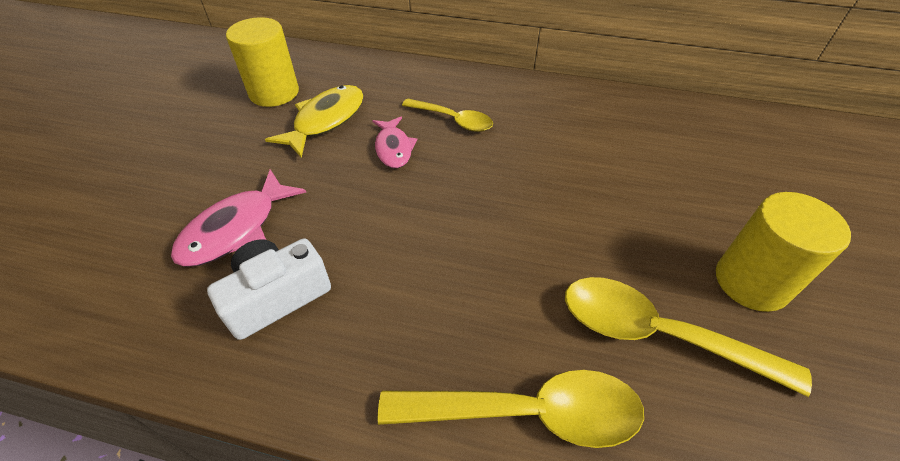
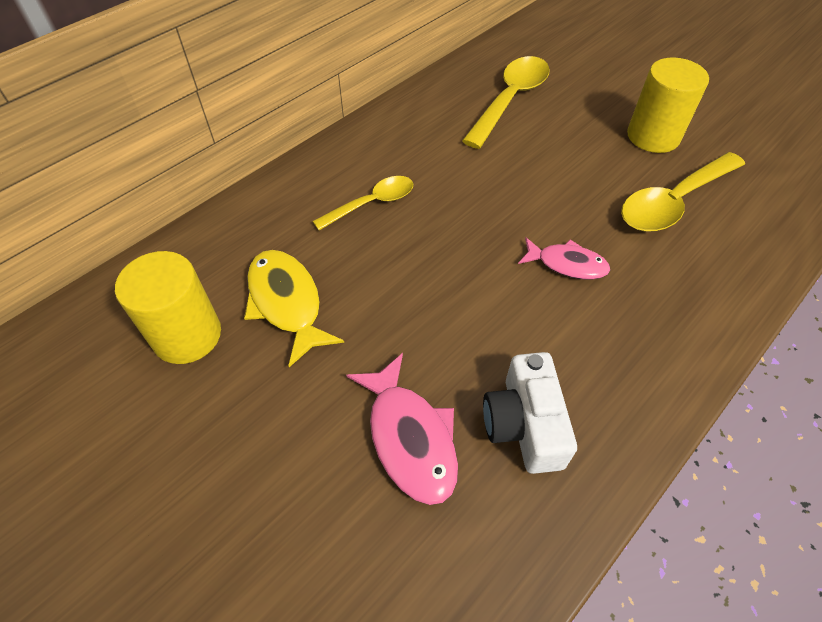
camera: 60 degrees left, 5 degrees up
(393, 148) = (379, 263): pink fish -> pink fish (567, 264)
(527, 412) = (706, 299): yellow spoon -> yellow spoon (510, 100)

